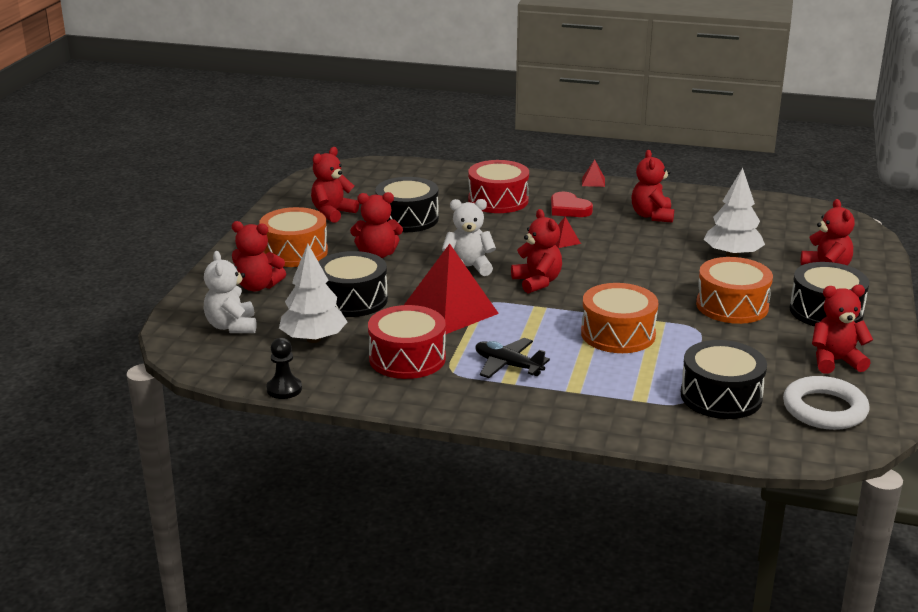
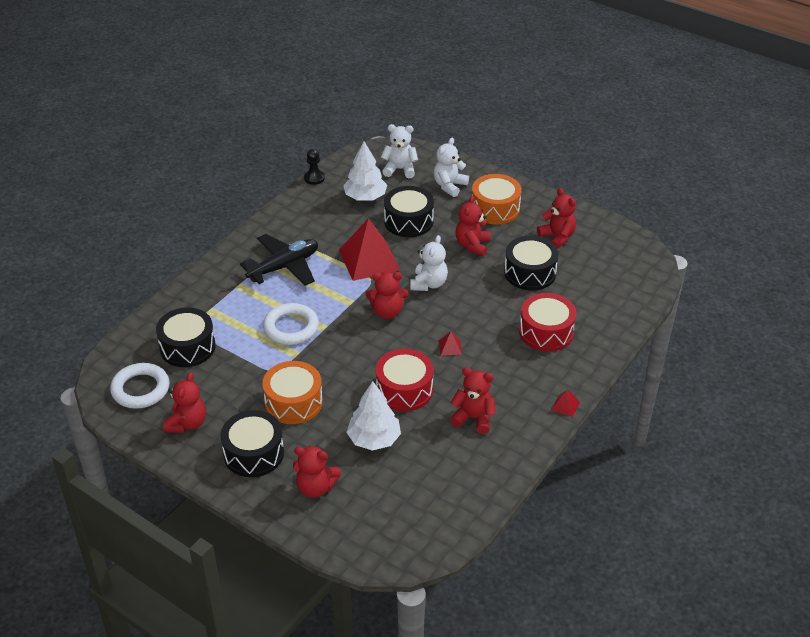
camera: 110 degrees right, 15 degrees up
(257, 286) = (449, 186): red teddy bear -> white teddy bear
(407, 358) = (319, 228): red drum -> red drum (404, 390)
(508, 365) = (284, 267): black plane -> black plane, size x1.58
(568, 209) = (511, 369): red heart -> none
(618, 334) = (291, 327): orange drum -> white ring

